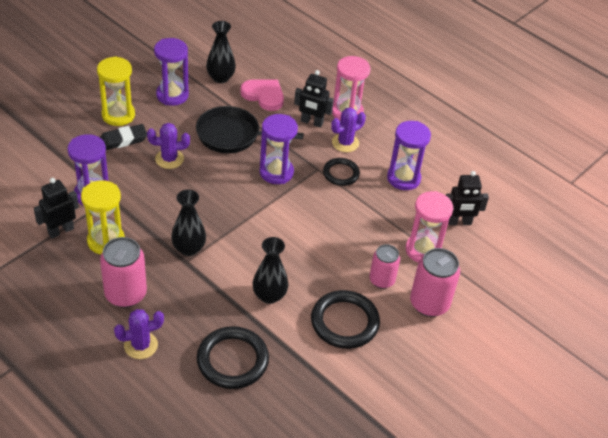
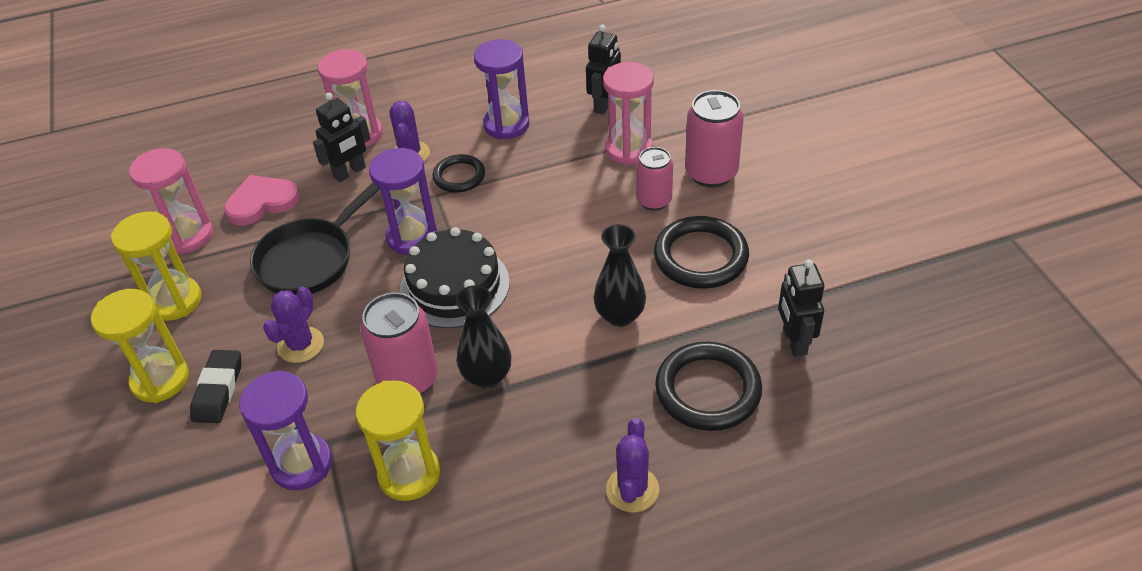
camera: 55 degrees left, 0 degrees up
(60, 231) = (349, 530): black robot -> black robot (794, 341)
(125, 294) = (528, 480): pink can -> pink can (408, 379)
(172, 95) = (175, 301): purple hourglass -> yellow hourglass
(220, 78) = (188, 236): black vase -> pink hourglass
(249, 207) = (454, 286): none -> black cake

